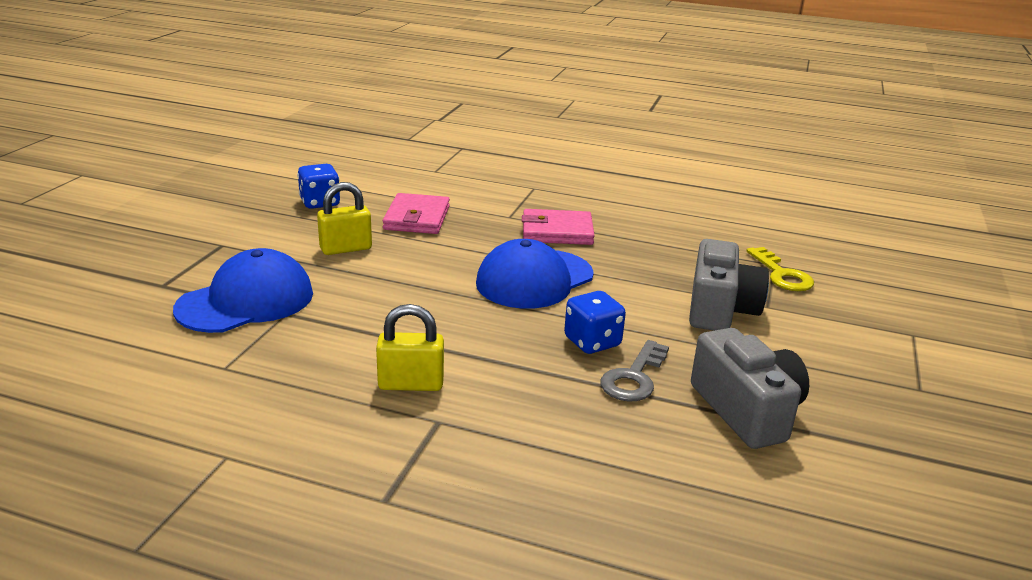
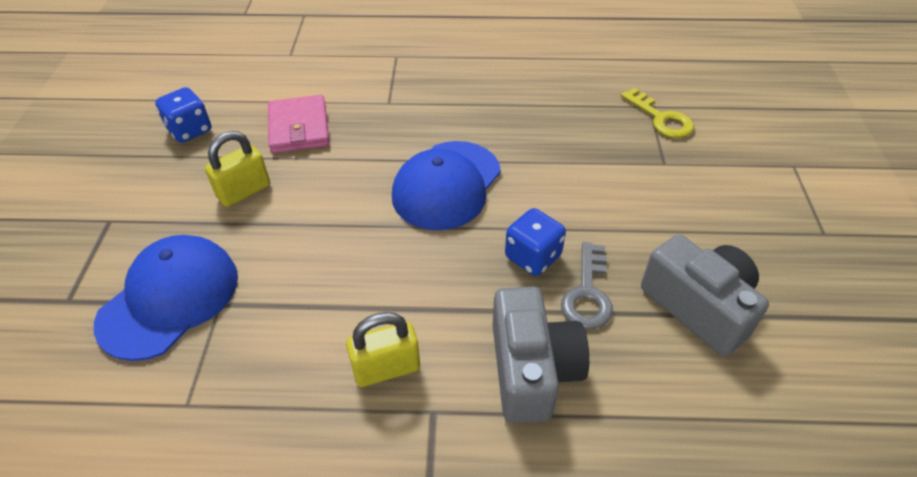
camera: 15 degrees left, 20 degrees up
(557, 231) = (442, 112): pink wallet -> none
(720, 309) = (626, 179): grey camera -> grey camera (532, 369)

